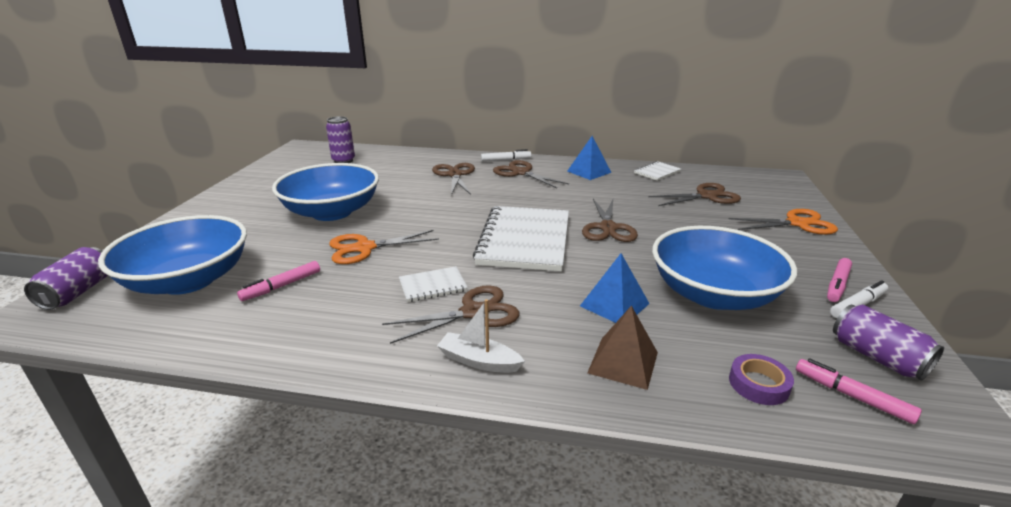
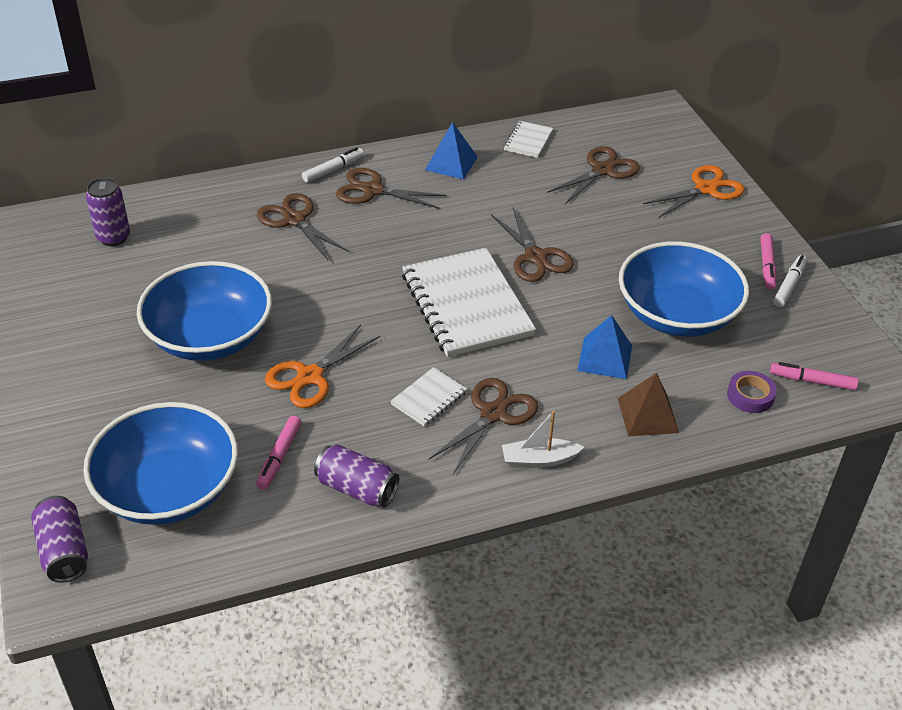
camera: 30 degrees left, 15 degrees up
(877, 357) = (818, 337): purple can -> purple can (357, 488)

